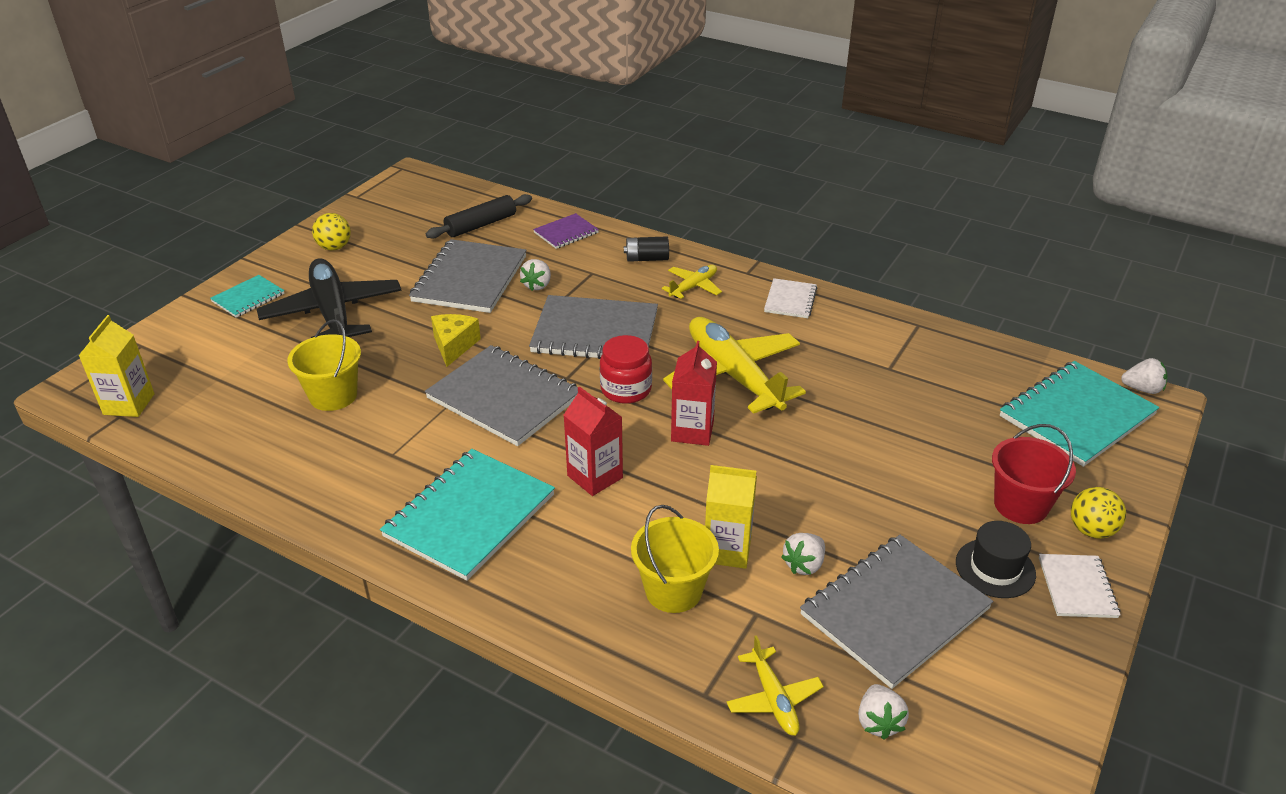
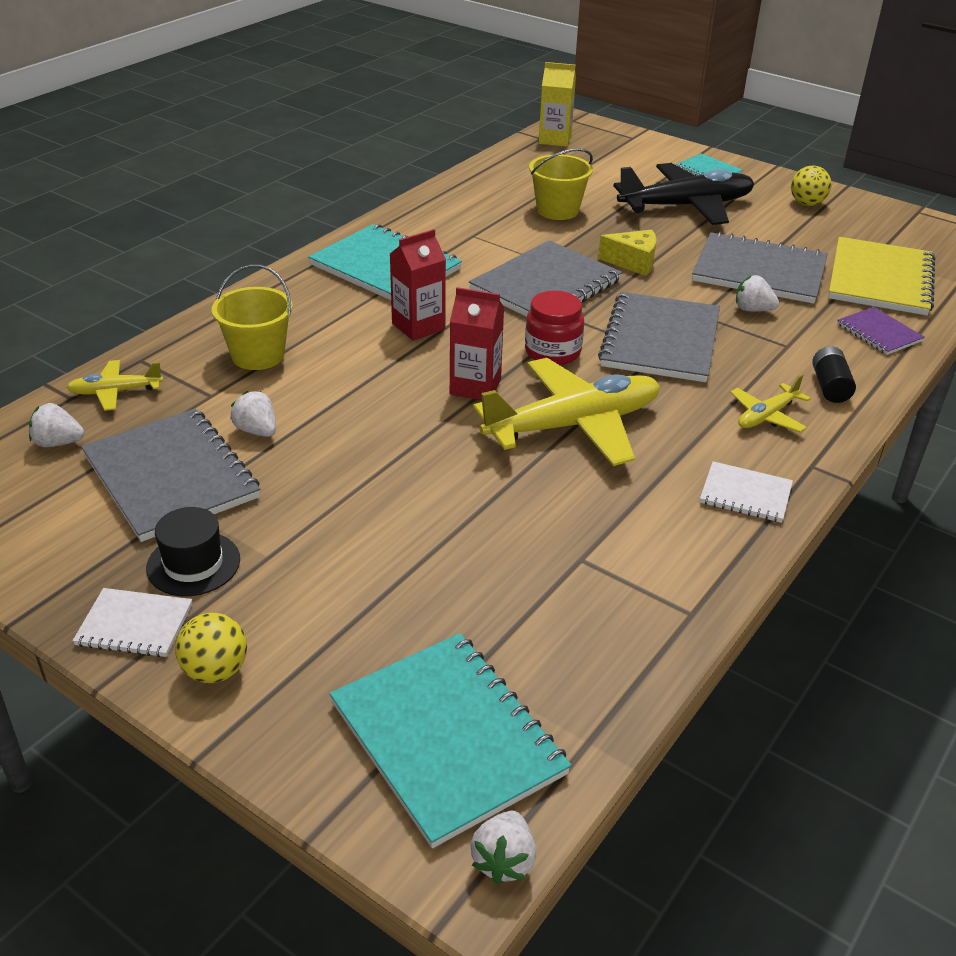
camera: 95 degrees right, 0 degrees up
(481, 225) = (880, 279): black rolling pin -> yellow notebook
(693, 287) = (767, 416): yellow plane -> yellow plane turned 90 degrees clockwise
(727, 550) = (295, 389): yellow carton -> none
(1020, 505) = (283, 615): red bucket -> none

